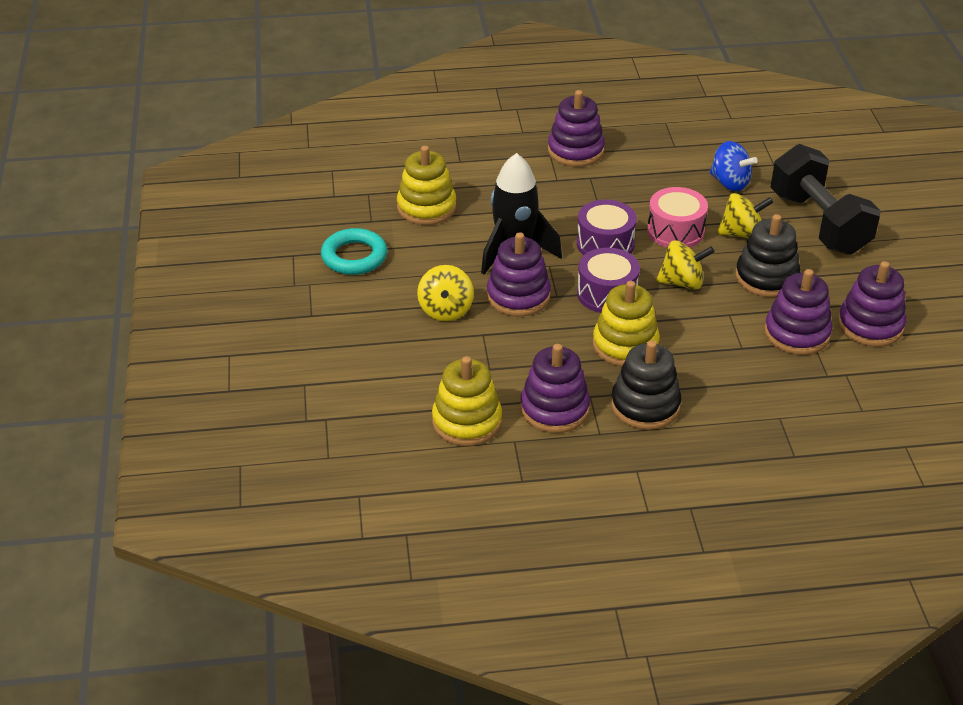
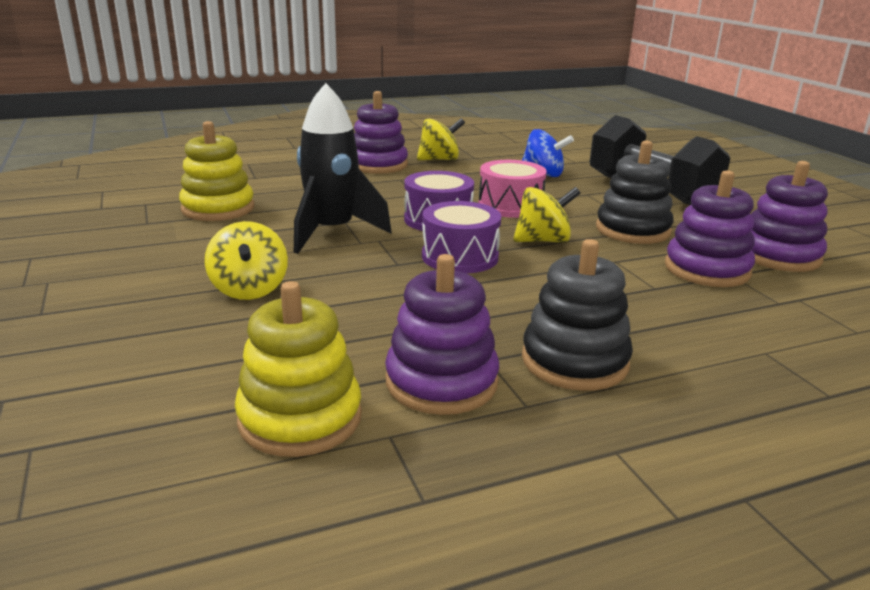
camera: 15 degrees left, 15 degrees down
(354, 257) = (119, 252): turquoise ring -> none
(518, 296) = (347, 268): purple stacking toy -> none
(625, 345) = (508, 300): yellow stacking toy -> none
(741, 233) = (580, 203): yellow spinning top -> yellow spinning top (439, 159)

